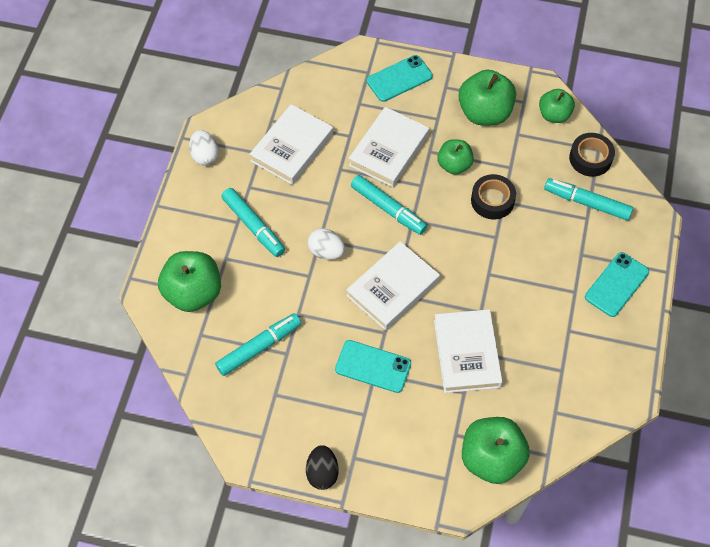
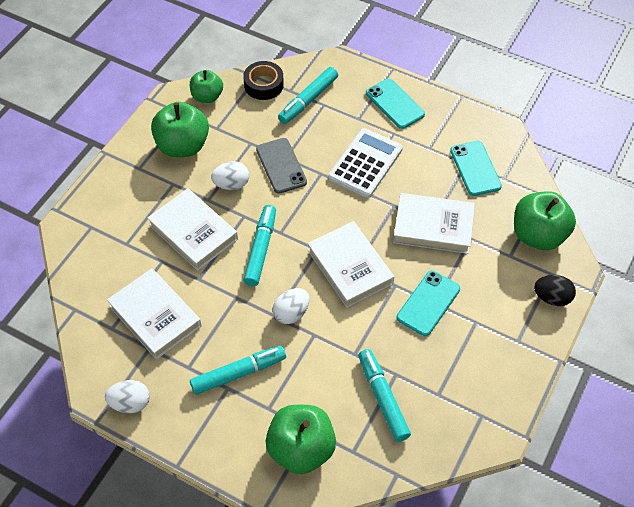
camera: 75 degrees left, 5 degrees down
(322, 473) = (529, 371): black egg -> black egg (552, 298)
(388, 209) = (261, 249): turquoise marker -> turquoise marker turned 45 degrees counterclockwise
(399, 78) = (111, 202): turquoise phone -> turquoise phone (475, 168)
(454, 165) = (231, 184): green apple -> white egg
(492, 200) = (281, 166): black tape -> grey phone
(524, 274) = (365, 163): none -> white calculator

